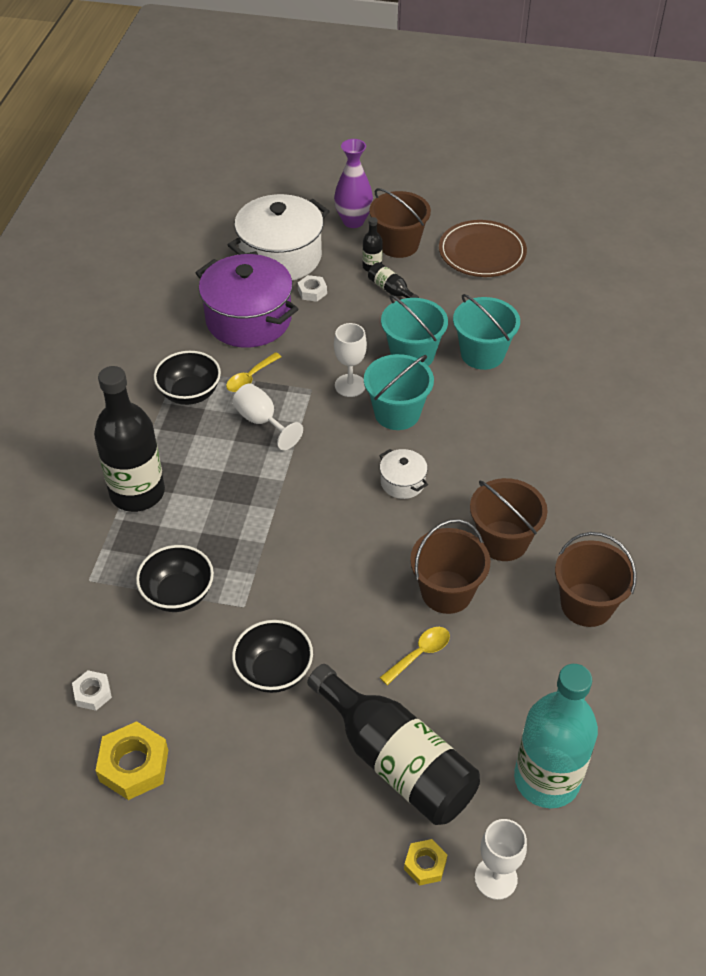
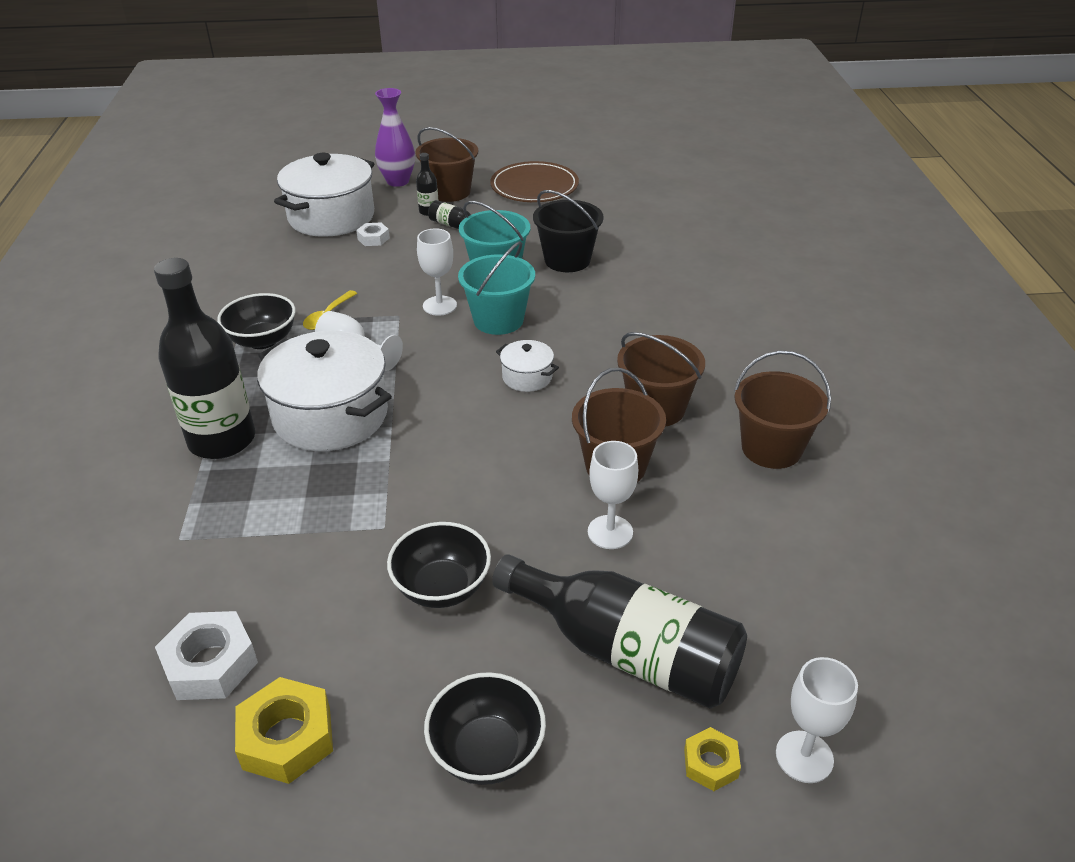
camera: 15 degrees left, 10 degrees down
(93, 693) = (210, 664): white nut -> white nut, size x1.76
(178, 594) = (298, 531): black bowl -> black bowl (487, 751)
(228, 487) = (330, 416): none -> white pot
(248, 319) = (311, 270): purple pot -> none
(420, 654) = (610, 532): yellow spoon -> white goblet
(482, 354) = (567, 260): turquoise bucket -> black bucket
(546, 779) = (811, 629): turquoise bottle -> none

